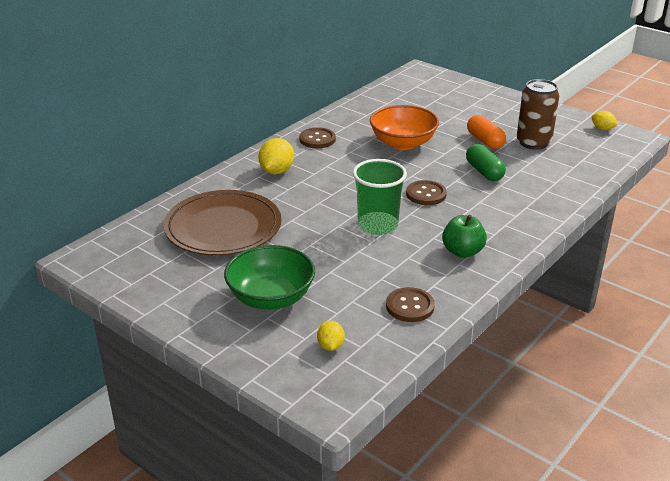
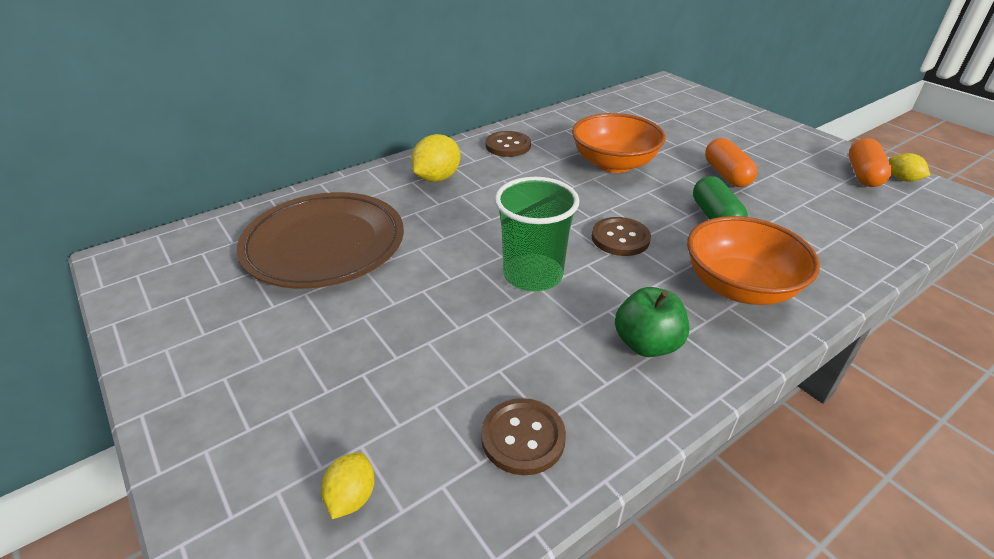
camera: 15 degrees right, 5 degrees up
(271, 298) = (316, 373): green bowl -> none
(509, 212) = (739, 287): none -> orange bowl
(533, 142) = (796, 185): brown can -> none
(576, 129) = (863, 175): none -> orange capsule

